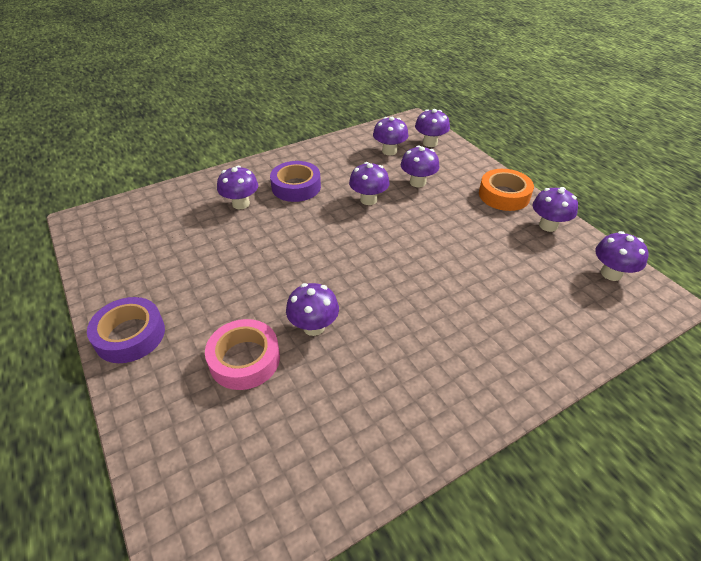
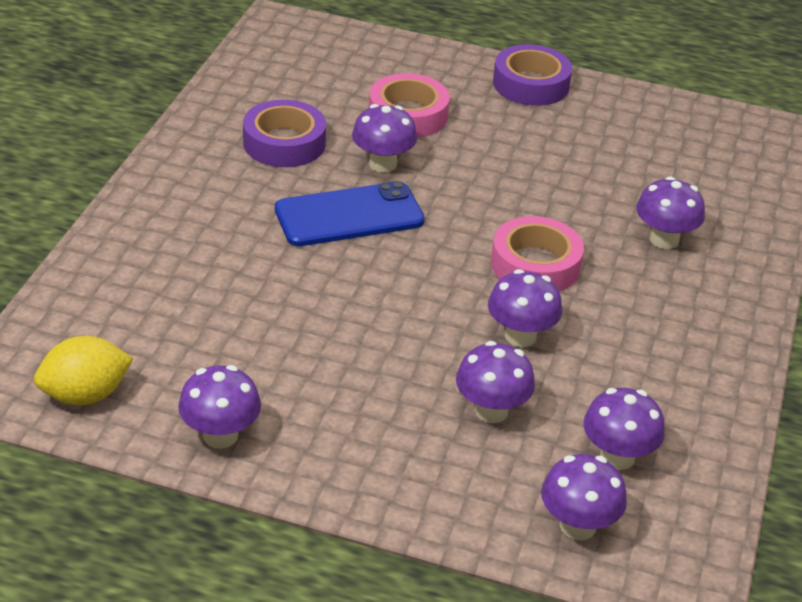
camera: 135 degrees right, 5 degrees down
(296, 187) = (643, 301): purple tape -> purple tape (284, 143)
(317, 223) = (535, 265): none -> pink tape
(377, 301) = (349, 215): none -> blue phone
(504, 195) = (333, 463): orange tape -> none
(611, 273) = (85, 395): purple mushroom -> yellow lemon

